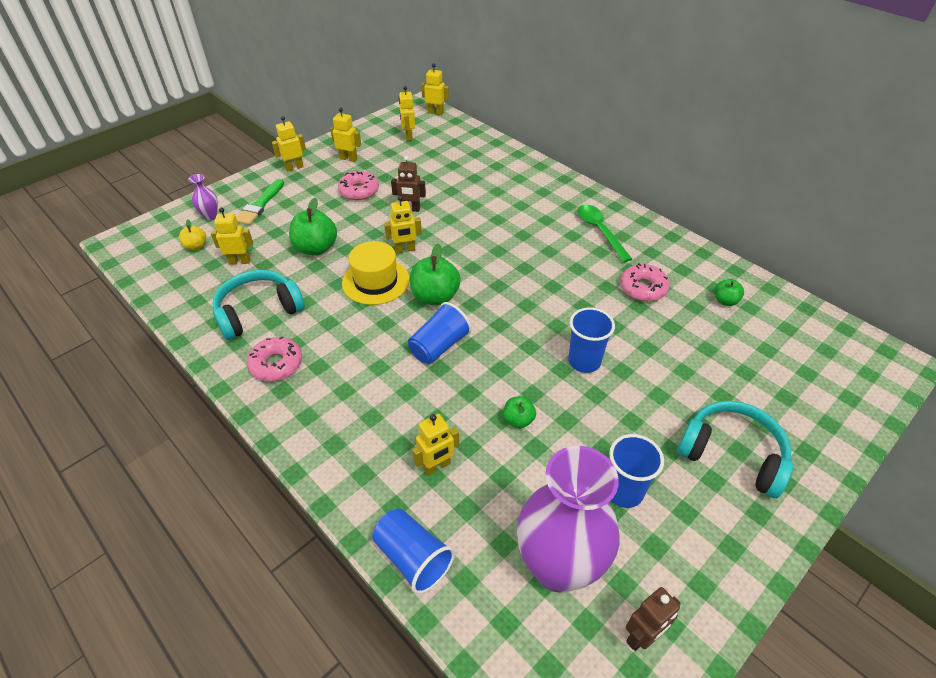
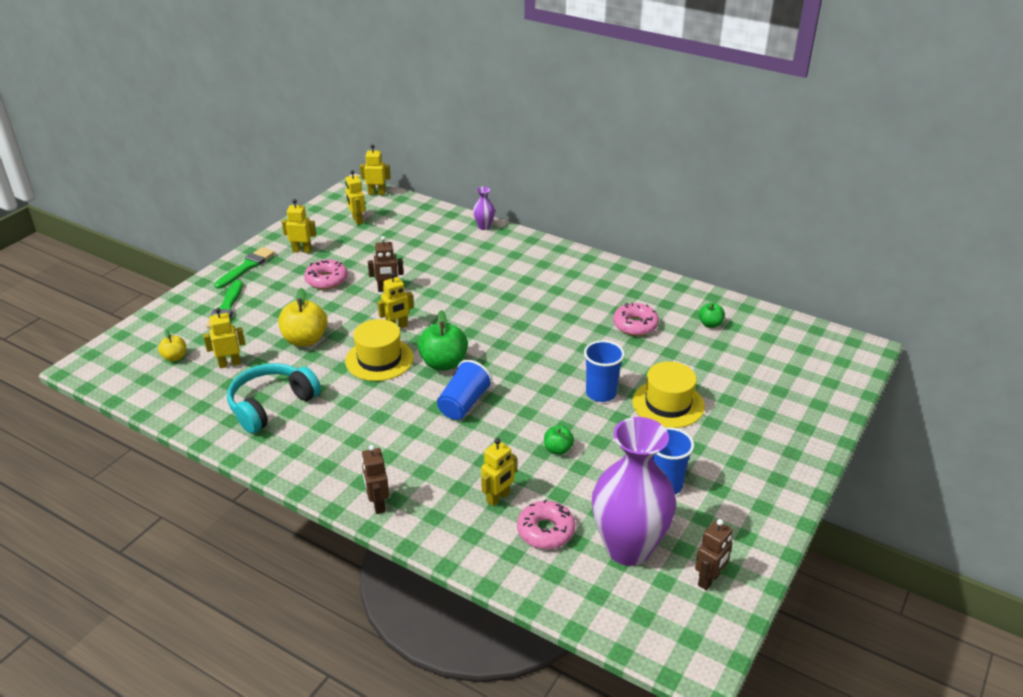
camera: 15 degrees left, 10 degrees down
(210, 216) = (176, 327): purple vase -> purple vase (484, 227)
(276, 364) = (311, 446): pink donut -> pink donut (546, 531)
(294, 167) = (246, 267): yellow robot -> green brush
(313, 446) = (378, 504): none -> brown robot
(316, 248) = (305, 340): green apple -> yellow apple
(413, 558) = (503, 568): blue cup -> none
(600, 231) = (580, 282): green spoon -> none
(654, 388) = (668, 404): none -> yellow hat
(732, 454) = (746, 441): turquoise headphones -> none

